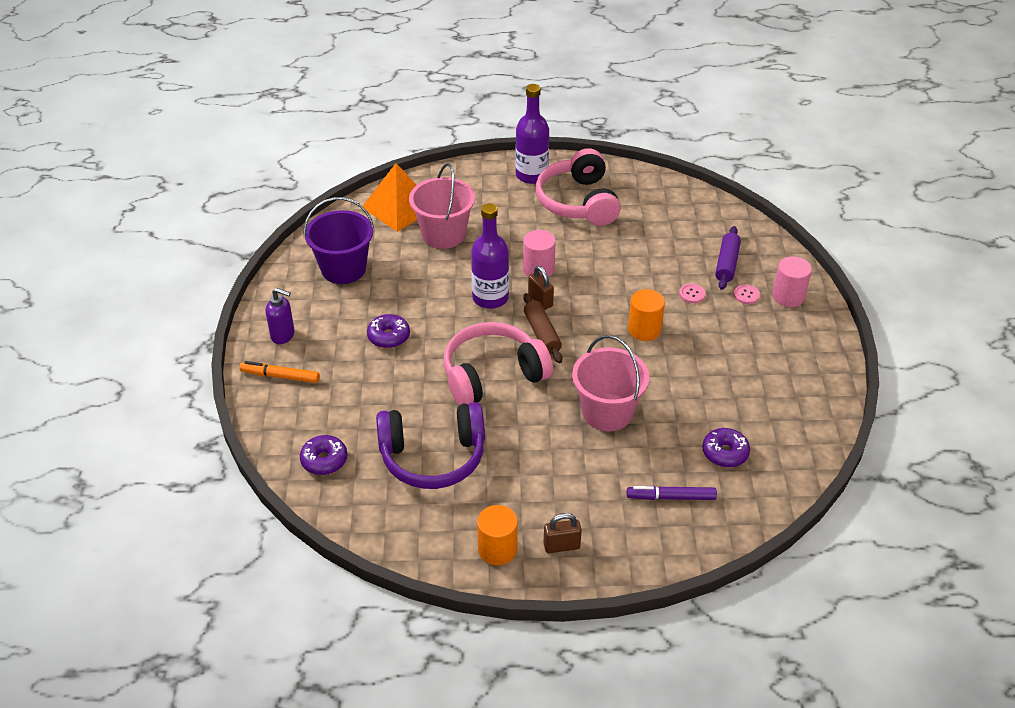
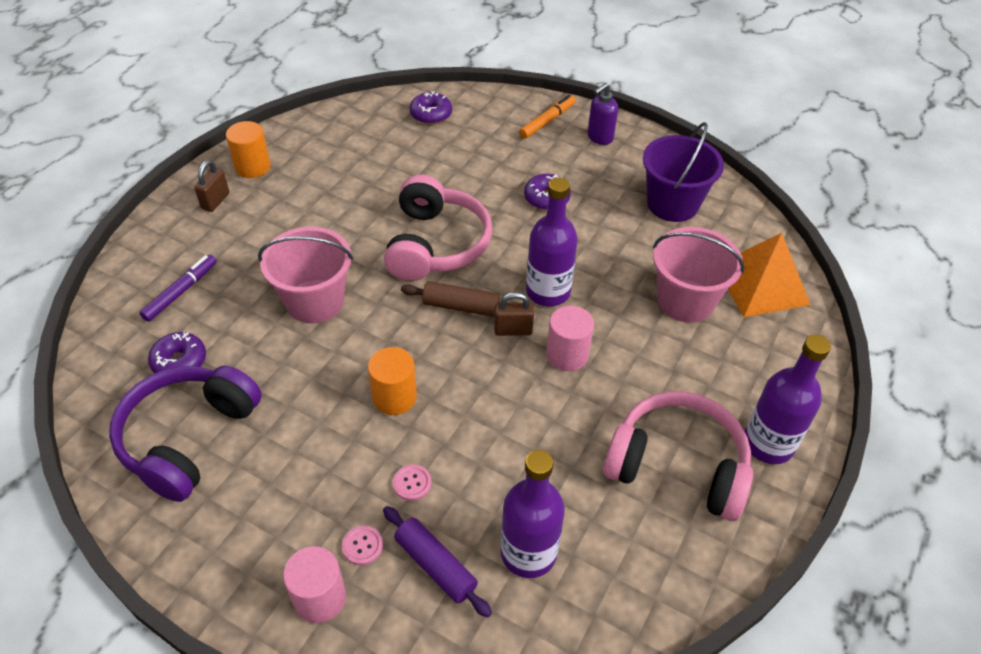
camera: 120 degrees right, 5 degrees up
(433, 457) = (376, 169): purple headphones -> purple headphones (188, 438)
(685, 235) = (528, 553): none -> purple bottle

